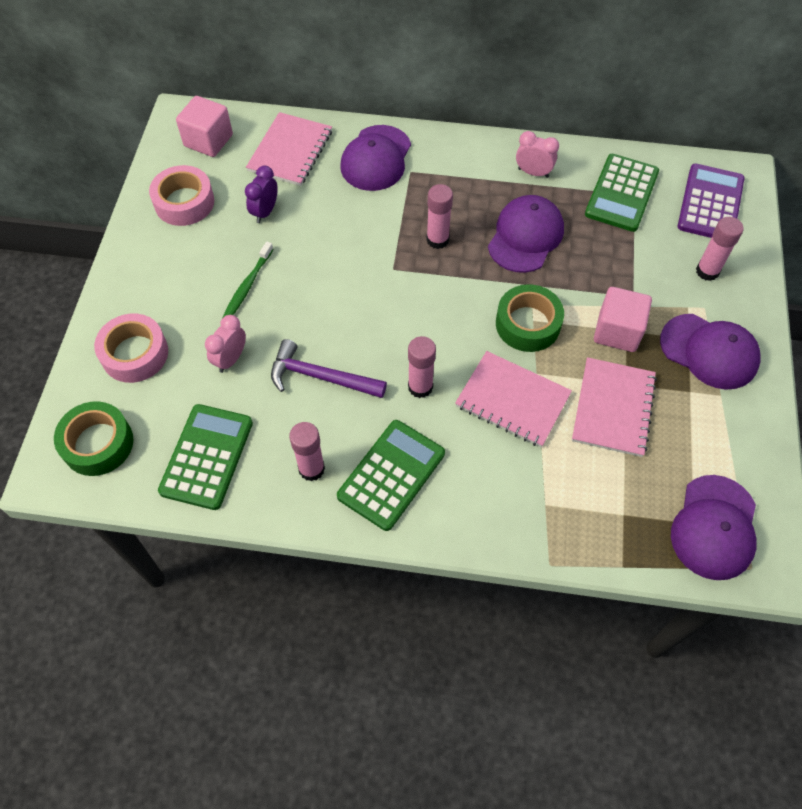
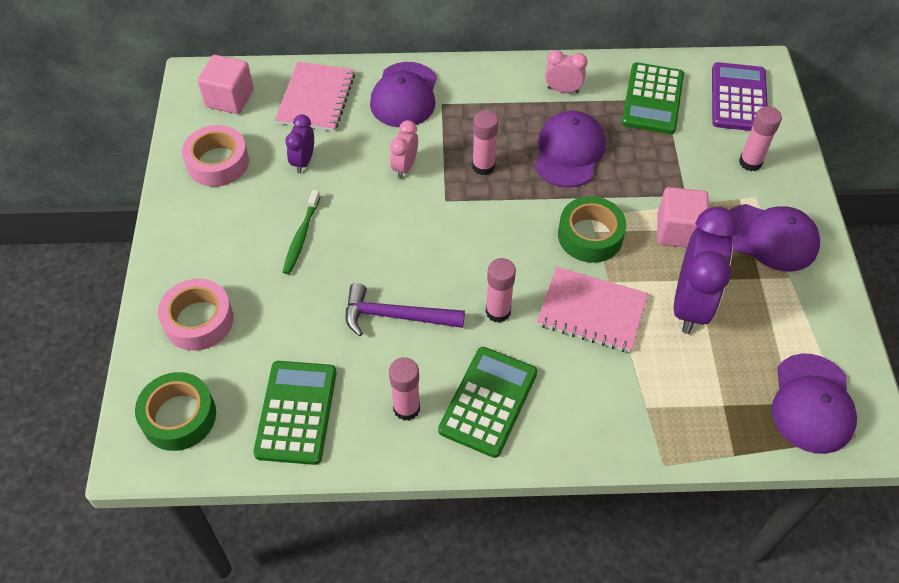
camera: 10 degrees left, 5 degrees down
(231, 359) = (300, 311): pink clock -> pink clock (405, 167)
(613, 408) = (690, 304): pink notebook -> purple clock

